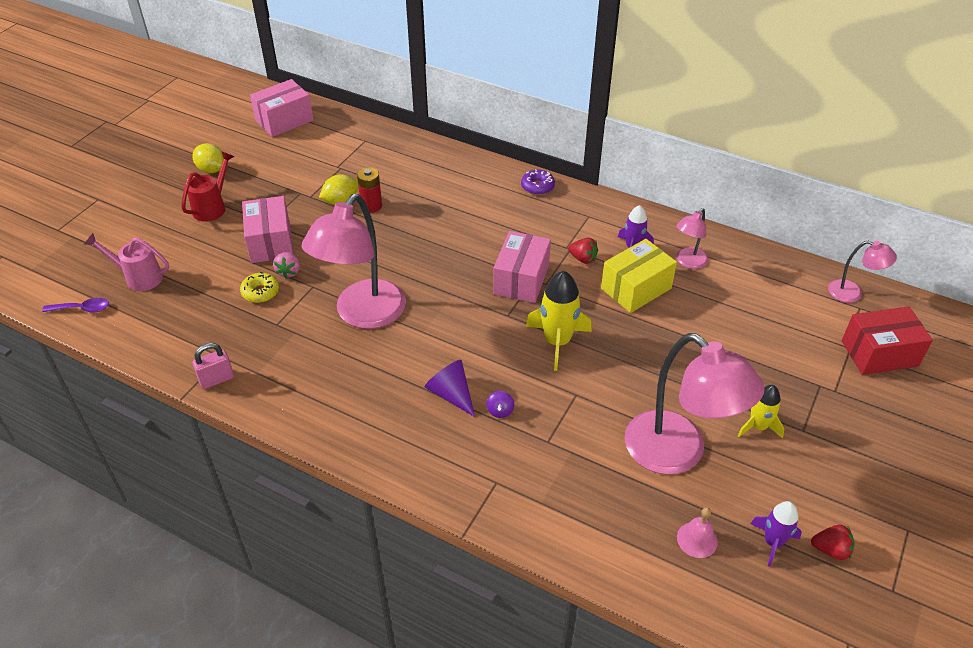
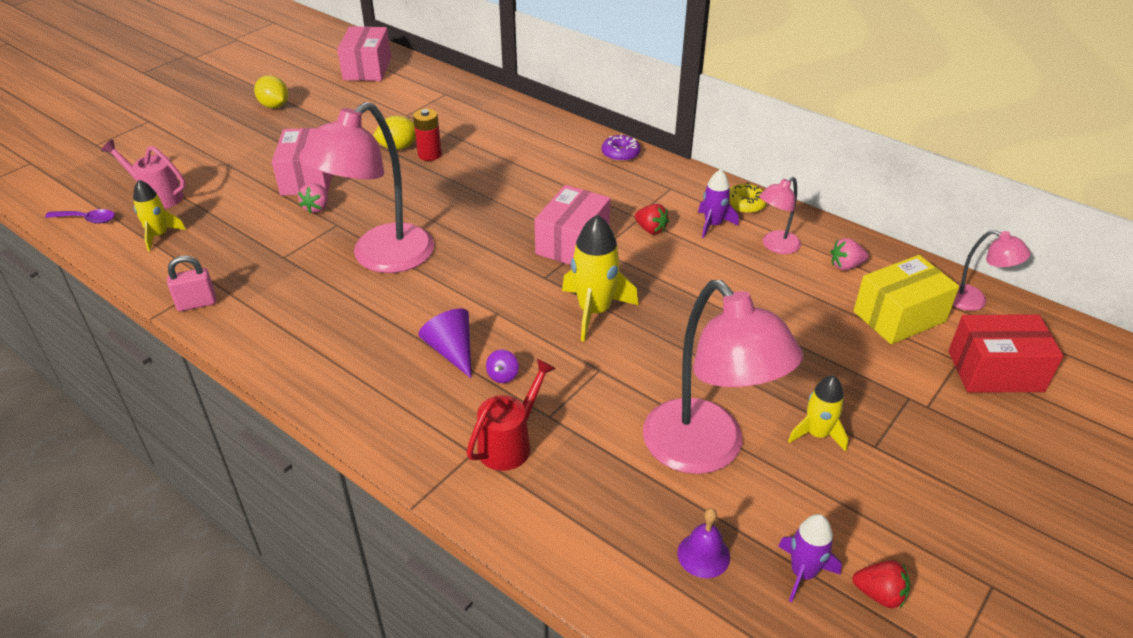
camera: 10 degrees right, 5 degrees down
(156, 317) = (159, 235): none -> yellow rocket
(212, 207) = (261, 139): red watering can -> red watering can (510, 444)
(260, 292) = (279, 224): yellow donut -> yellow donut (745, 204)
(284, 120) = (367, 68): pink box -> pink box turned 60 degrees counterclockwise
(636, 288) = (705, 266): yellow box -> yellow box (899, 316)
(697, 539) = (703, 555): pink bell -> purple bell
(747, 274) = (845, 266): none -> pink strawberry

